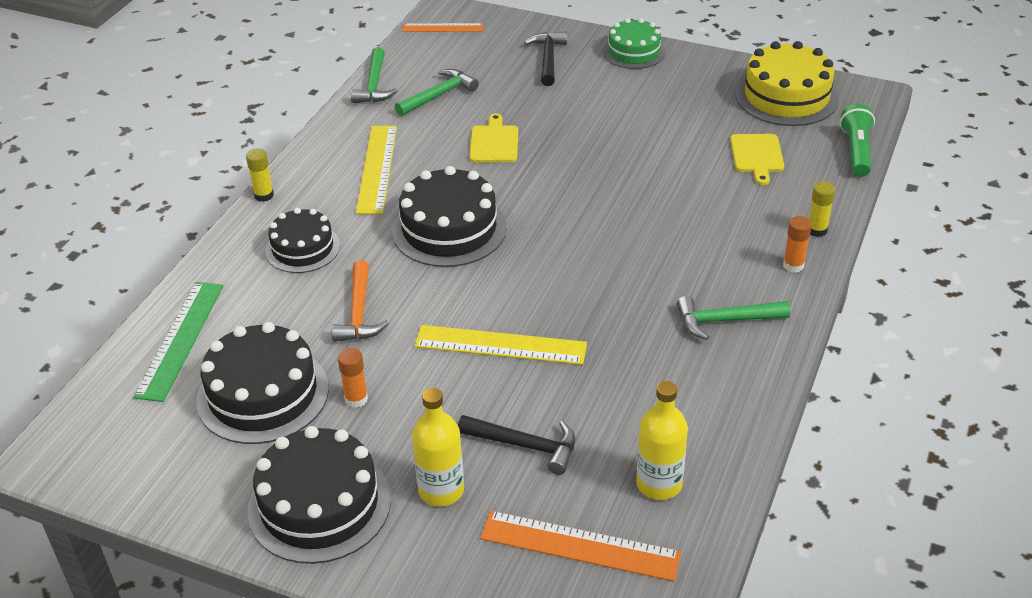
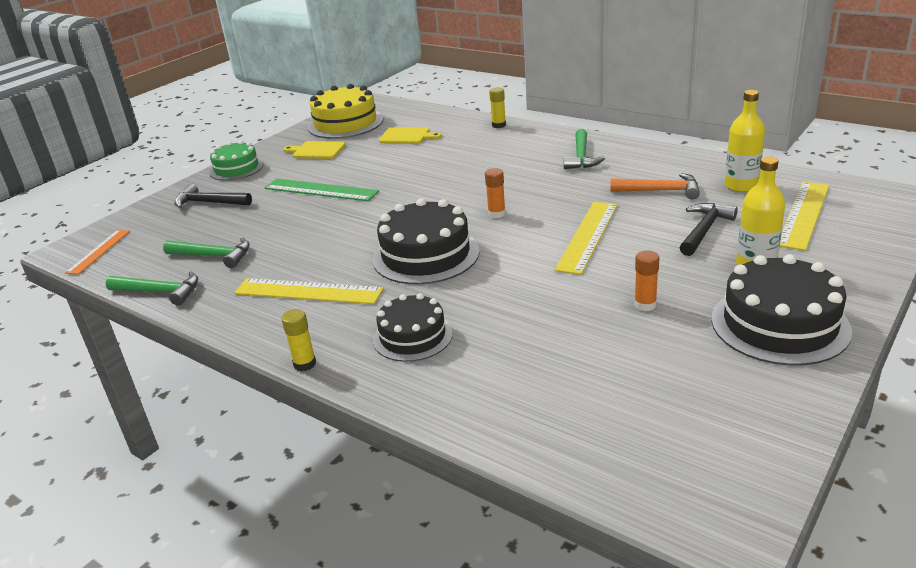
camera: 75 degrees left, 10 degrees down
(180, 339) = (535, 420): green ruler -> green ruler (321, 190)
(263, 394) = (632, 359): black cake -> none
(359, 313) = (526, 303): orange hammer -> orange hammer (660, 191)
(439, 95) = (213, 256): green hammer -> green hammer turned 135 degrees clockwise
(494, 142) = (313, 231): yellow cutting board -> yellow cutting board (316, 150)
(579, 546) = (804, 214): orange ruler -> yellow ruler
(793, 265) = (532, 134): orange glue stick -> orange glue stick (496, 214)
(856, 151) = (423, 109): green flashlight -> none

